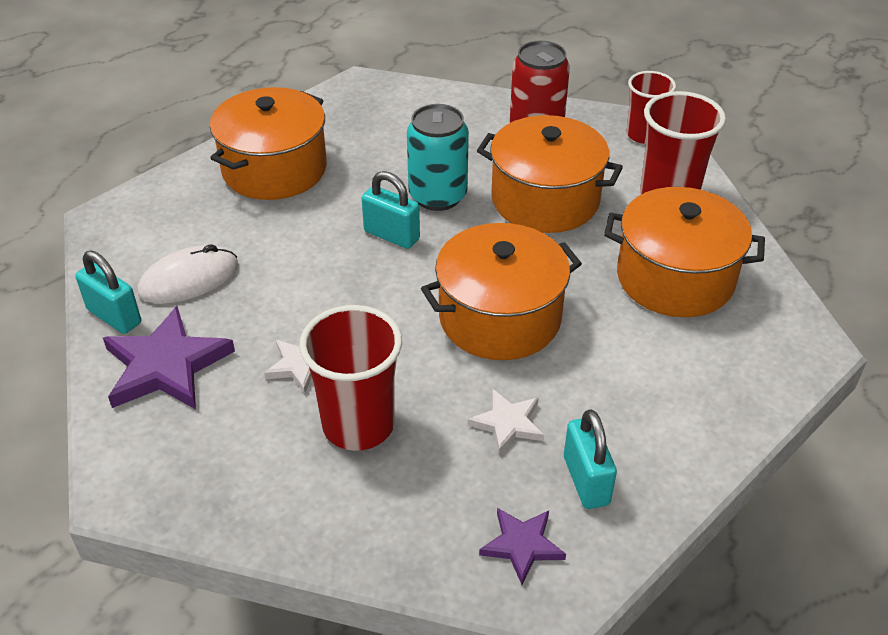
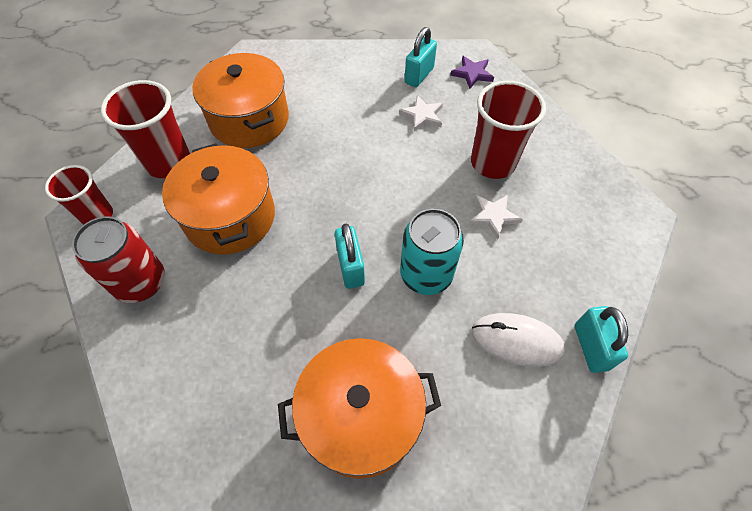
camera: 135 degrees left, 15 degrees up
(166, 365) = (575, 276): purple star -> none
(438, 196) = (284, 276): turquoise can -> turquoise can (426, 275)
(500, 317) = (360, 164): orange pot -> none

